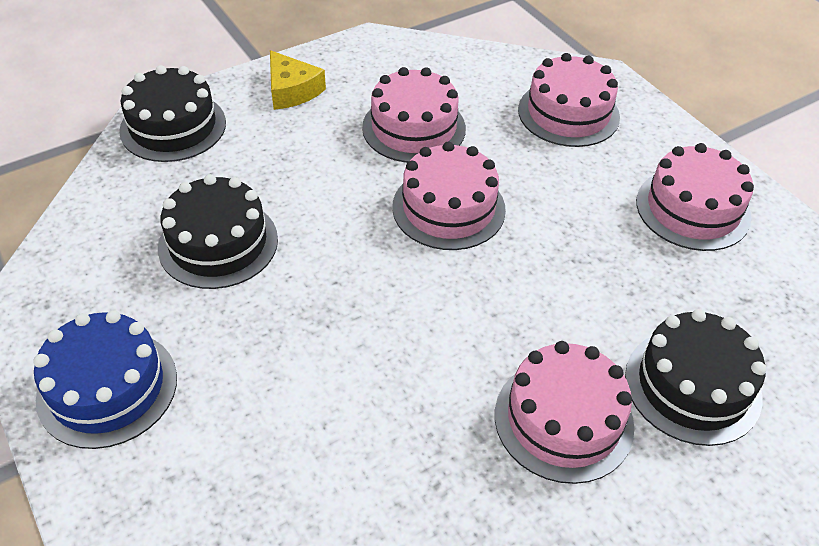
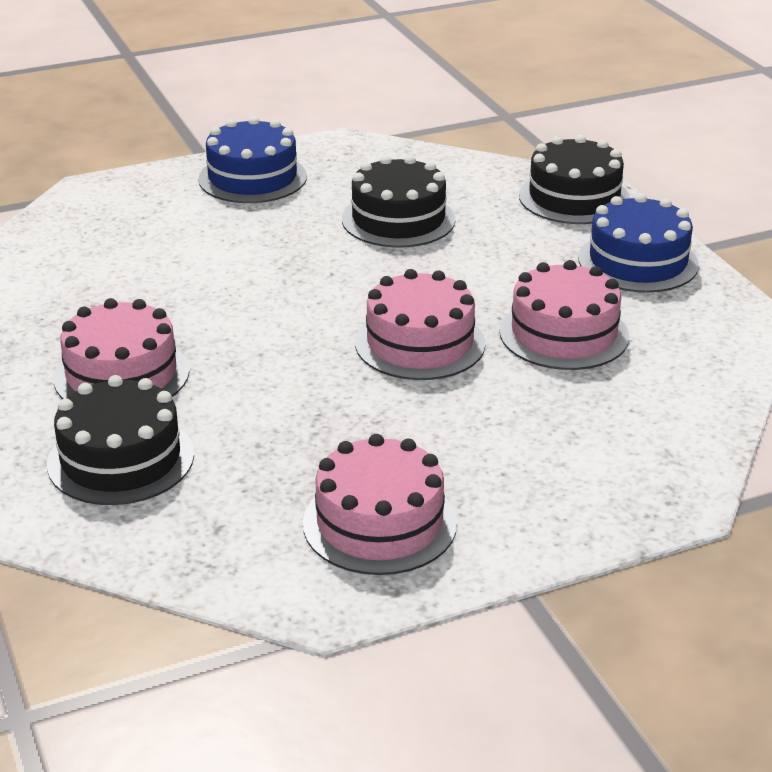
camera: 100 degrees right, 15 degrees down
(292, 90) = (638, 261): yellow cheese -> blue cake
(568, 113) = (589, 454): pink cake -> none

